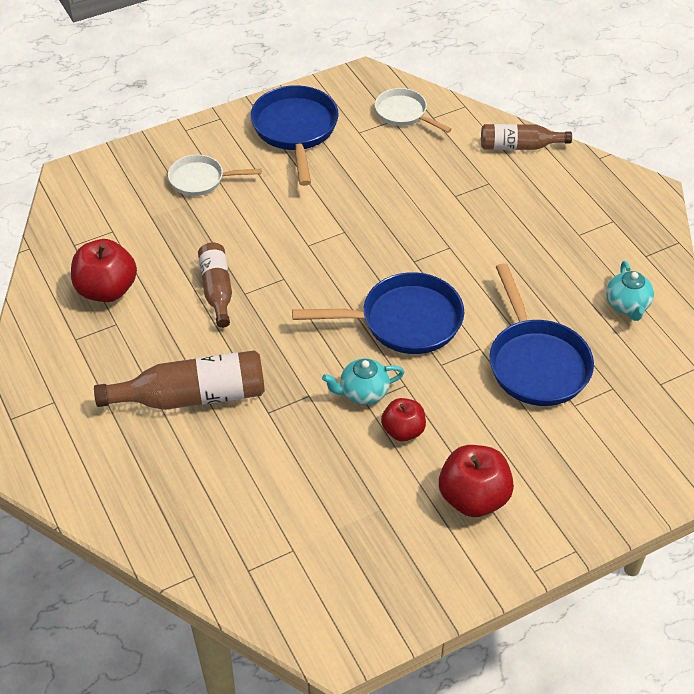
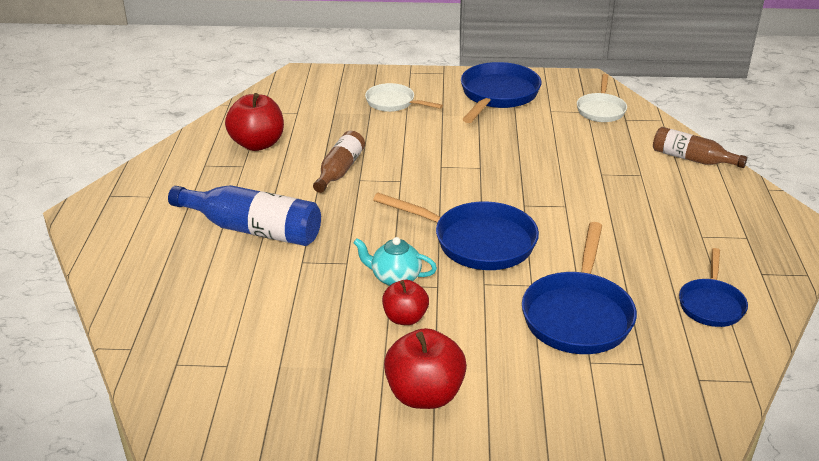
camera: 30 degrees right, 15 degrees down
(192, 396) = (253, 229): brown bottle -> blue bottle
(404, 113) = (601, 110): white pan -> white pan turned 150 degrees counterclockwise
(627, 305) = (711, 304): turquoise teapot -> blue pan

